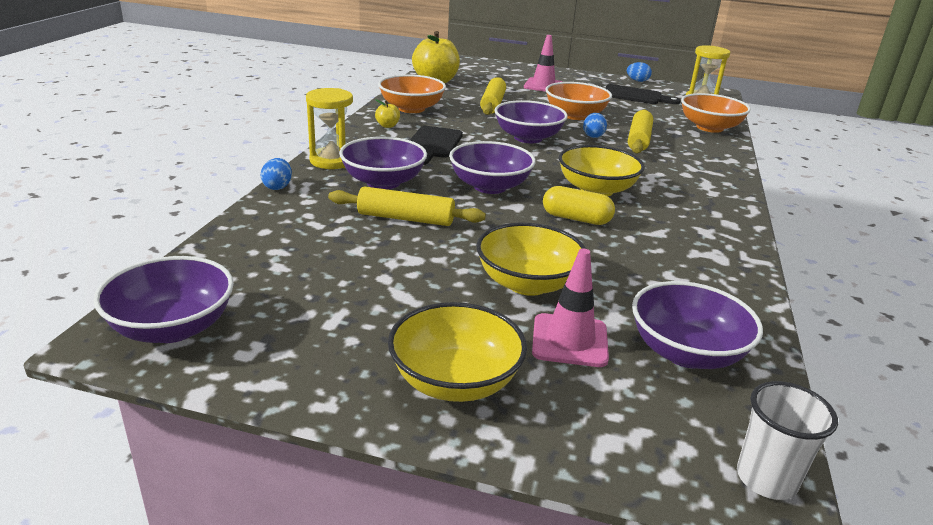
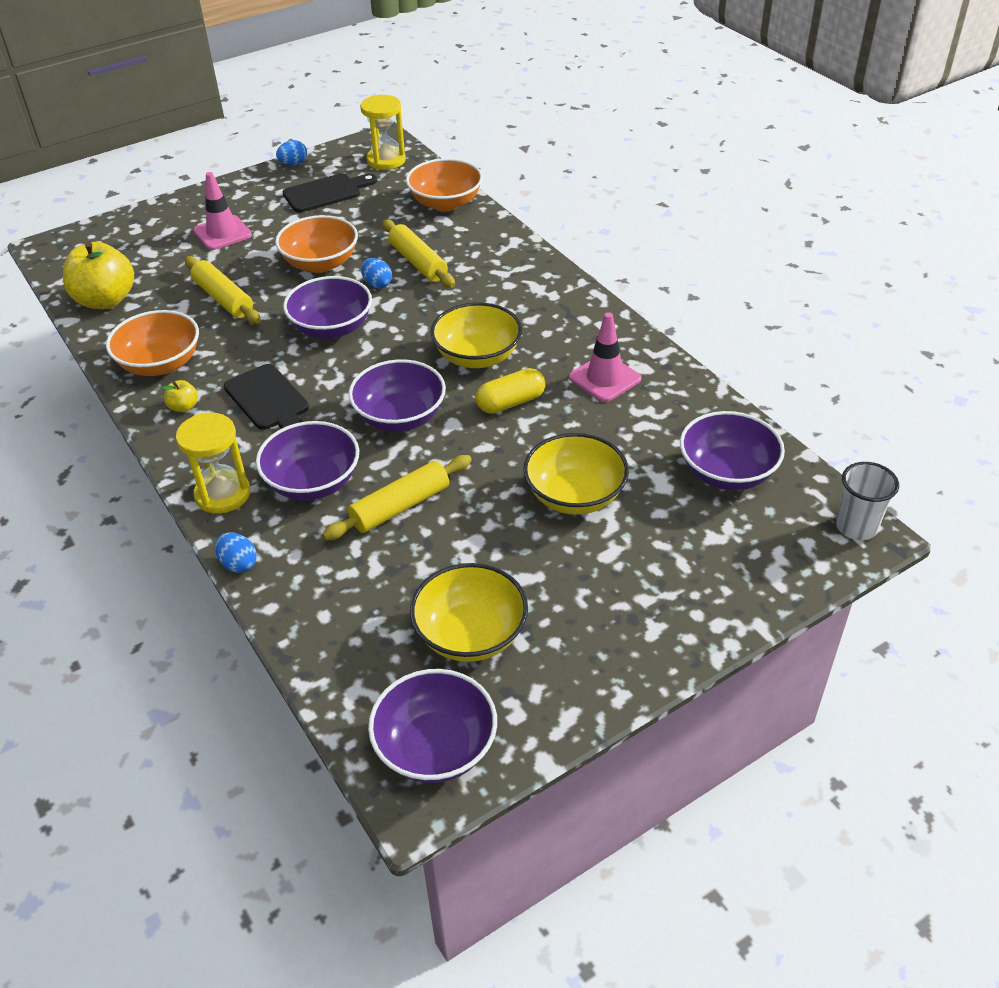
camera: 45 degrees left, 15 degrees up
(455, 381) = (654, 610): yellow bowl -> yellow bowl (470, 634)
(569, 340) = (663, 521): pink traffic cone -> pink traffic cone (605, 378)

